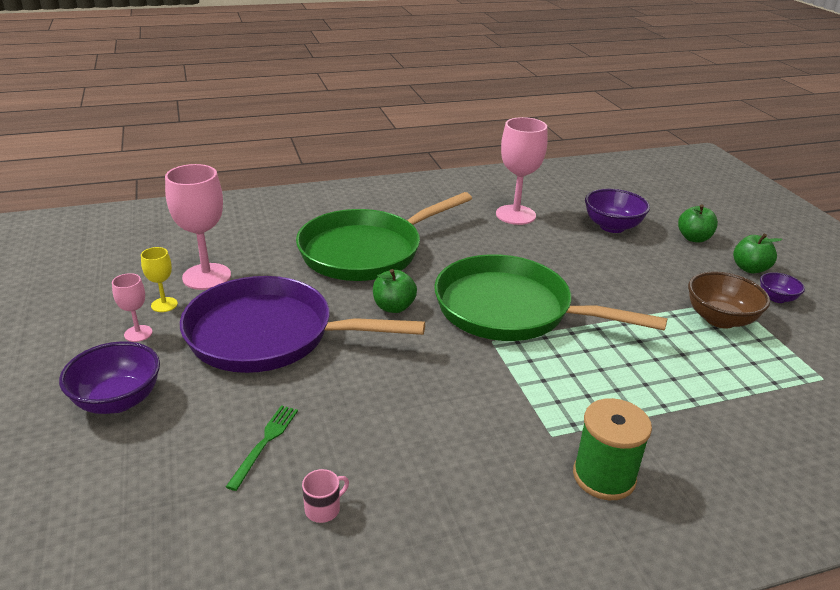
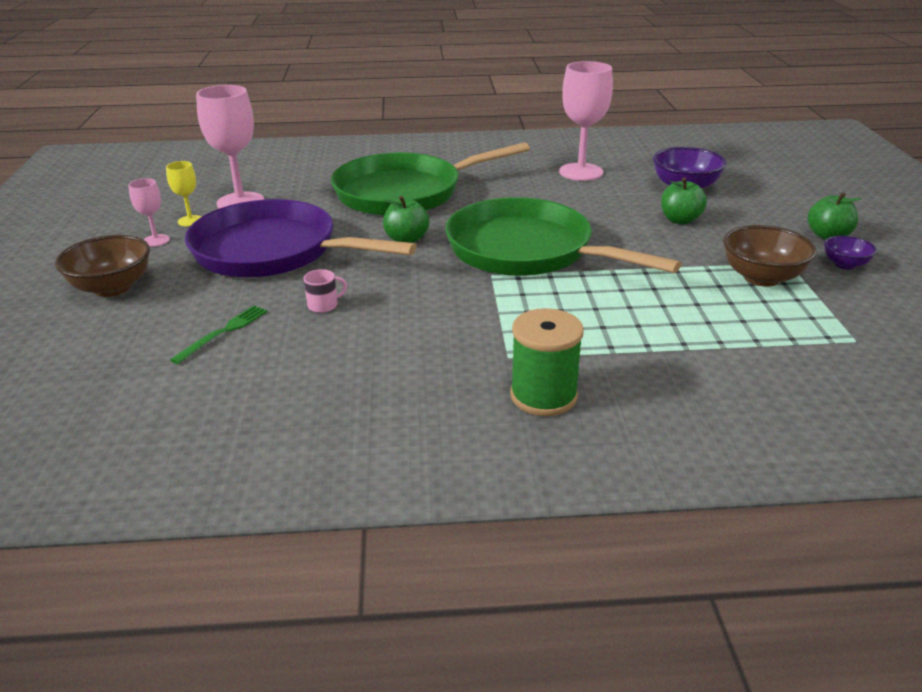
camera: 15 degrees right, 0 degrees up
(118, 400) = (112, 288): purple bowl -> brown bowl
(323, 509) = (249, 387): pink mug -> pink mug (324, 305)
(694, 238) = (776, 204): green apple -> green apple (680, 220)

